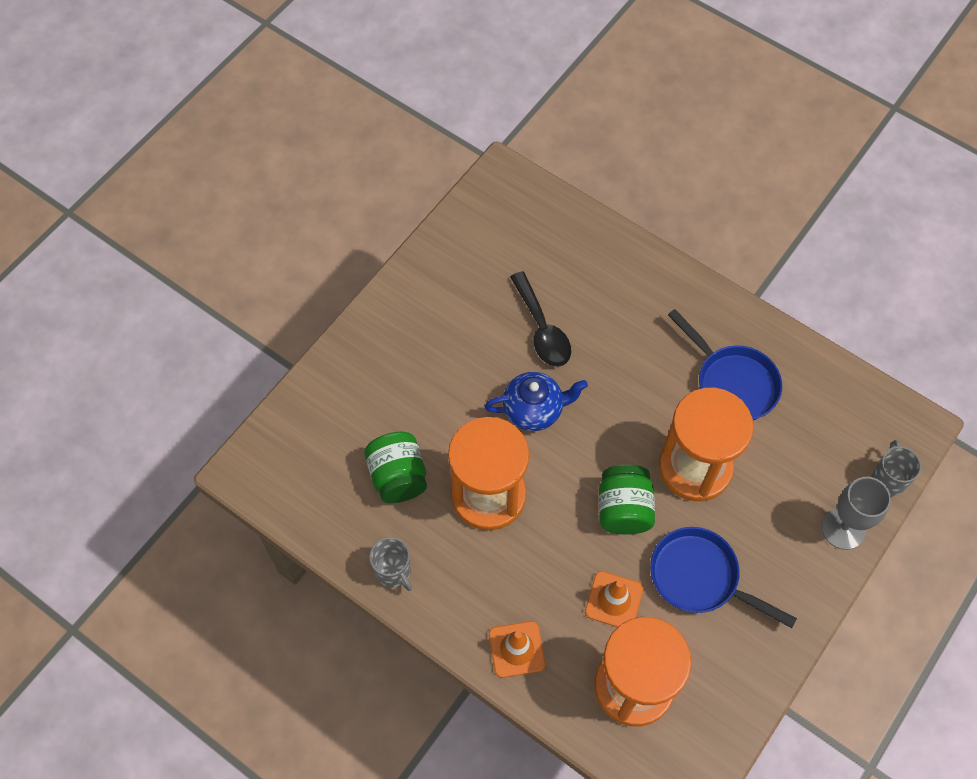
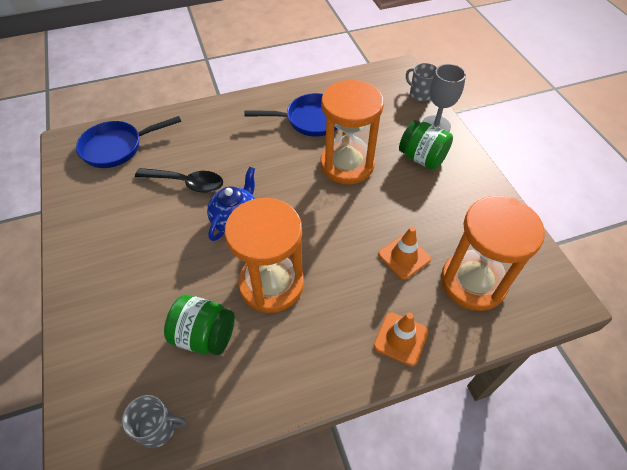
camera: 55 degrees left, 10 degrees down
(393, 571) = (276, 389): grey mug -> grey mug (158, 428)
(623, 509) = (345, 214): green jar -> green jar (422, 158)
(700, 577) = (420, 203): blue pan -> blue pan (117, 147)

